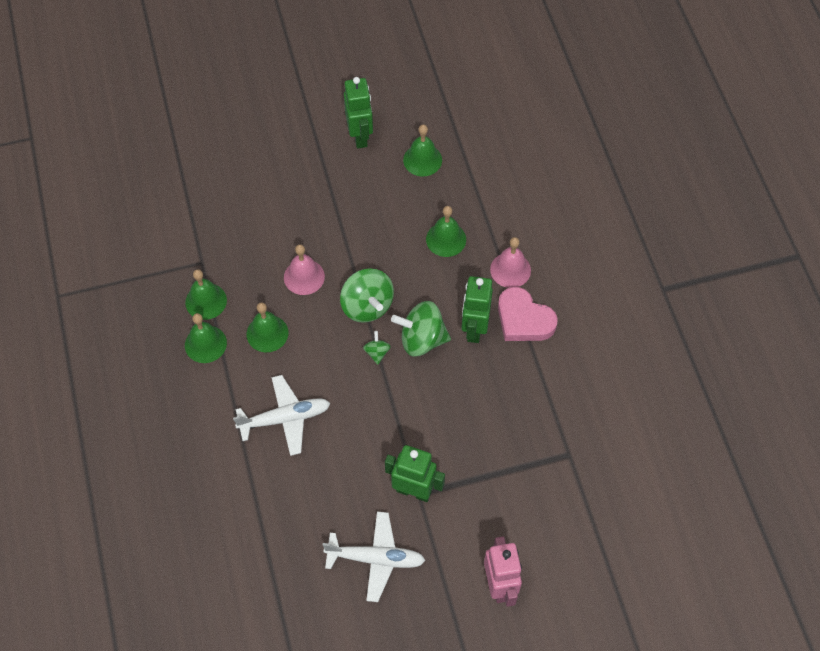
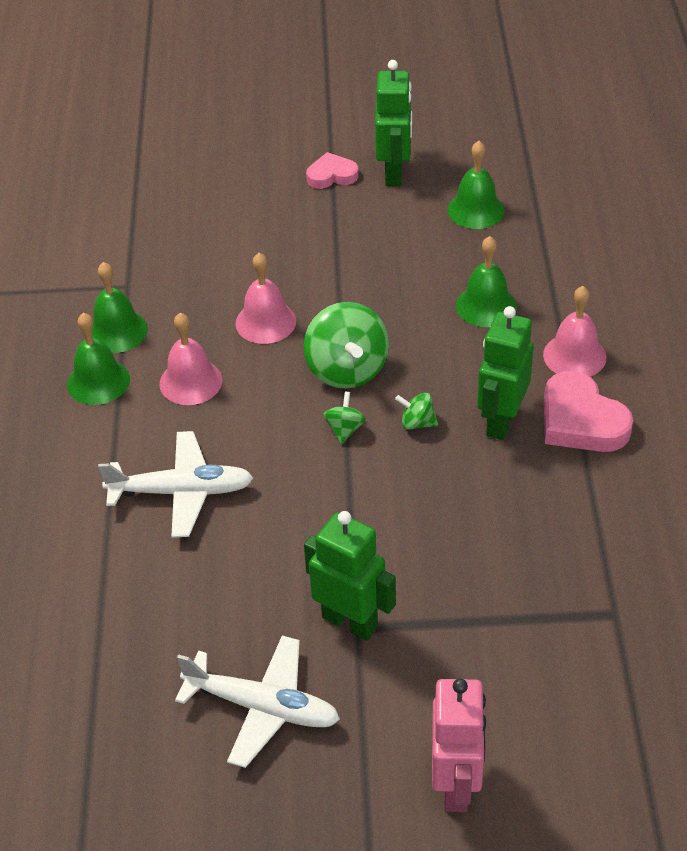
camera: 15 degrees right, 15 degrees down
(267, 333) = (191, 382): green bell -> pink bell
(317, 145) = (332, 175): none -> pink heart
(422, 339) = (417, 423): green spinning top -> green spinning top, size x0.48

